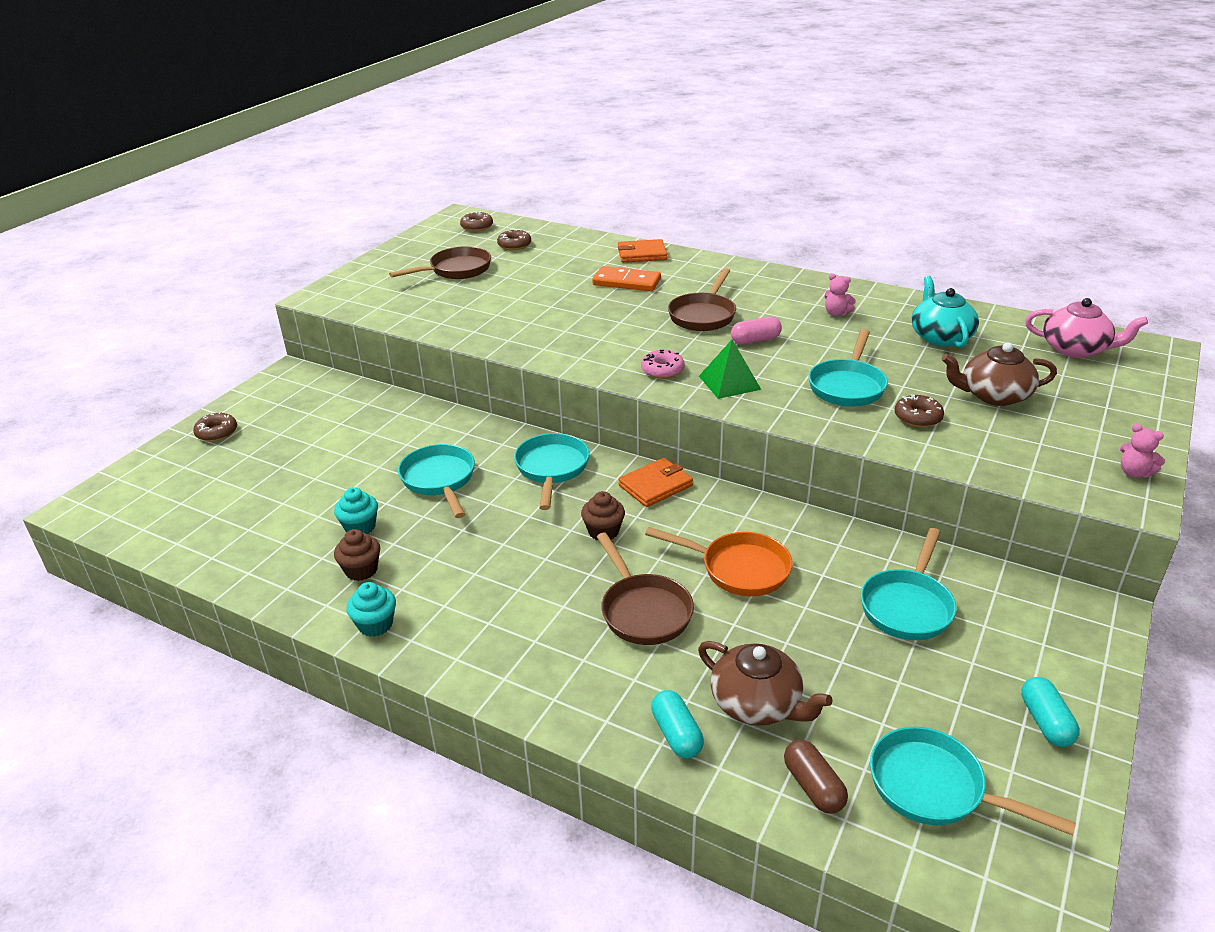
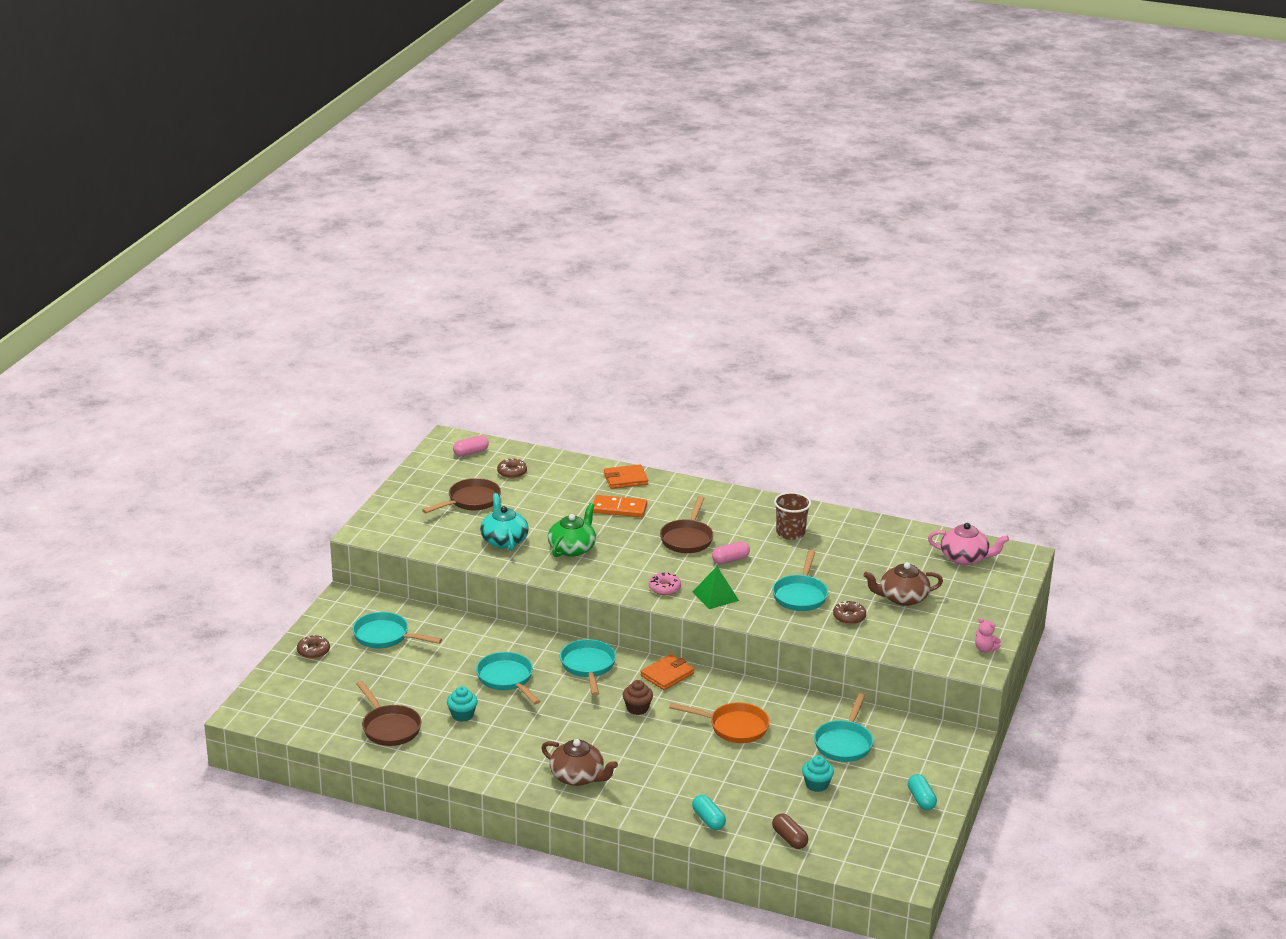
camera: 10 degrees left, 5 degrees down
(361, 570) = (476, 743): brown cupcake -> none
(375, 624) = (501, 775): turquoise cupcake -> turquoise cupcake (816, 785)
(477, 227) = (470, 452): brown donut -> pink capsule
(557, 321) = (572, 548): none -> green teapot
(643, 611) = (675, 756): brown pan -> brown pan (389, 727)
(757, 703) = (754, 801): brown teapot -> brown teapot (578, 777)
(836, 313) = (790, 533): pink teddy bear -> brown cup
(935, 788) = (856, 834): turquoise pan -> turquoise pan (385, 636)
(940, 337) = (868, 551): turquoise teapot -> turquoise teapot (504, 540)

